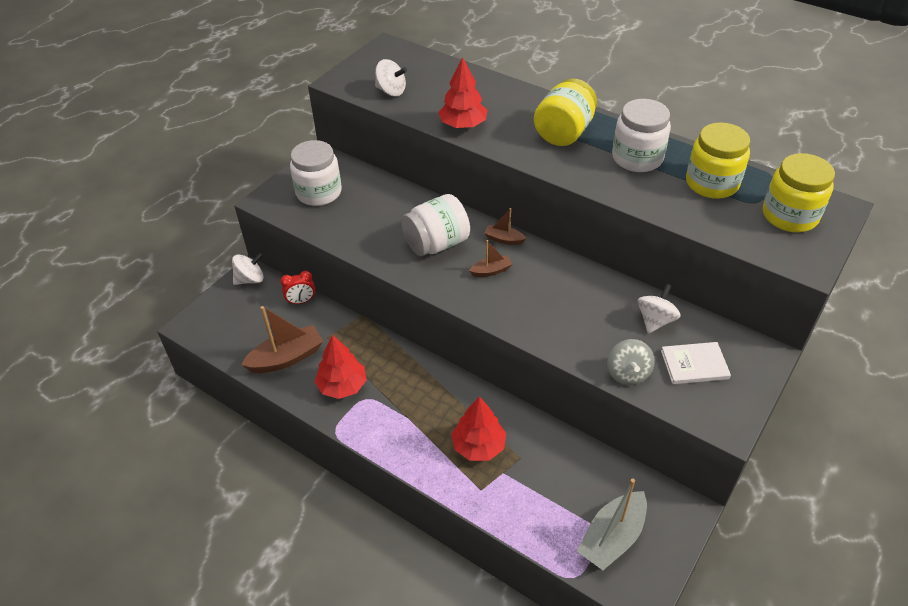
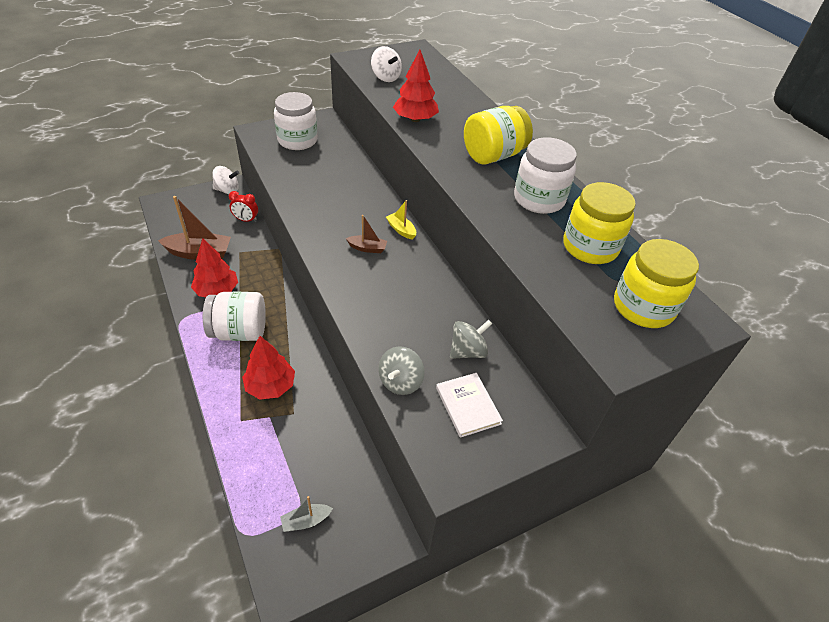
camera: 25 degrees right, 0 degrees up
(436, 244) = (345, 210): white jar -> white jar (239, 332)
(504, 239) = (401, 230): brown boat -> yellow boat
(612, 537) = (306, 521): grey boat -> grey boat, size x0.52
(655, 320) = (467, 351): white spinning top -> grey spinning top
(694, 365) = (468, 406): white book -> white book turned 45 degrees clockwise

